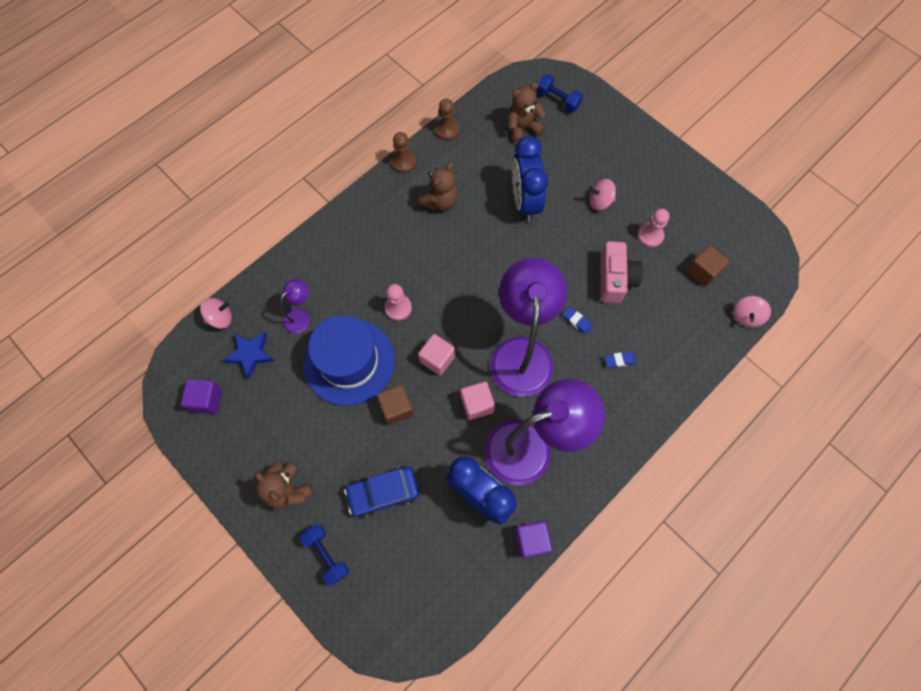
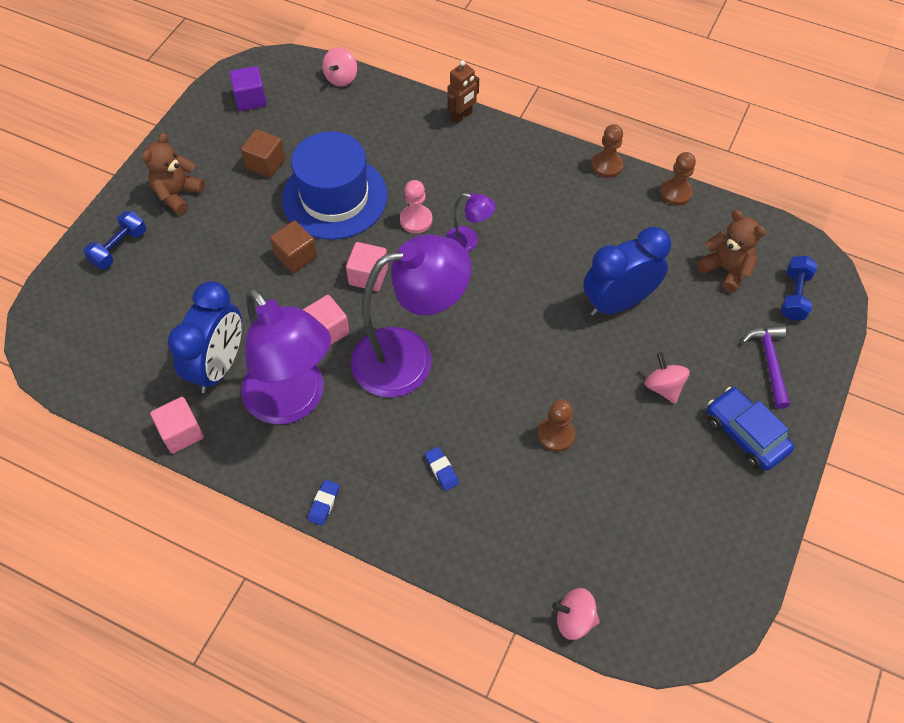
camera: 70 degrees right, 10 degrees down
(220, 318) = (341, 78): pink spinning top -> pink spinning top turned 60 degrees clockwise
(250, 354) = (311, 115): blue star -> none
(300, 316) = (370, 139): purple lamp -> purple lamp (468, 242)
(309, 241) = (462, 116): none -> brown robot
(383, 493) = (197, 275): blue car -> blue car (745, 434)
(440, 201) = (572, 216): brown teddy bear -> none
(531, 540) = (181, 433): purple cube -> pink cube
(577, 321) = (476, 406): blue eraser -> blue eraser (324, 504)
(602, 135) = (769, 362): none -> purple hammer
(615, 279) = (556, 434): pink camera -> brown pawn
(650, 236) = (642, 461): pink pawn -> none
(702, 271) = (619, 543): brown cube -> brown cube (265, 163)

